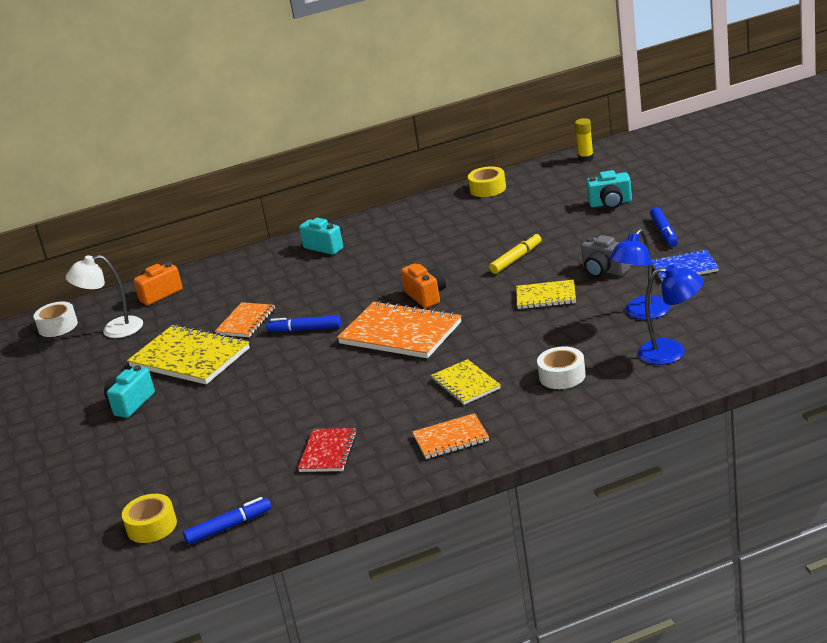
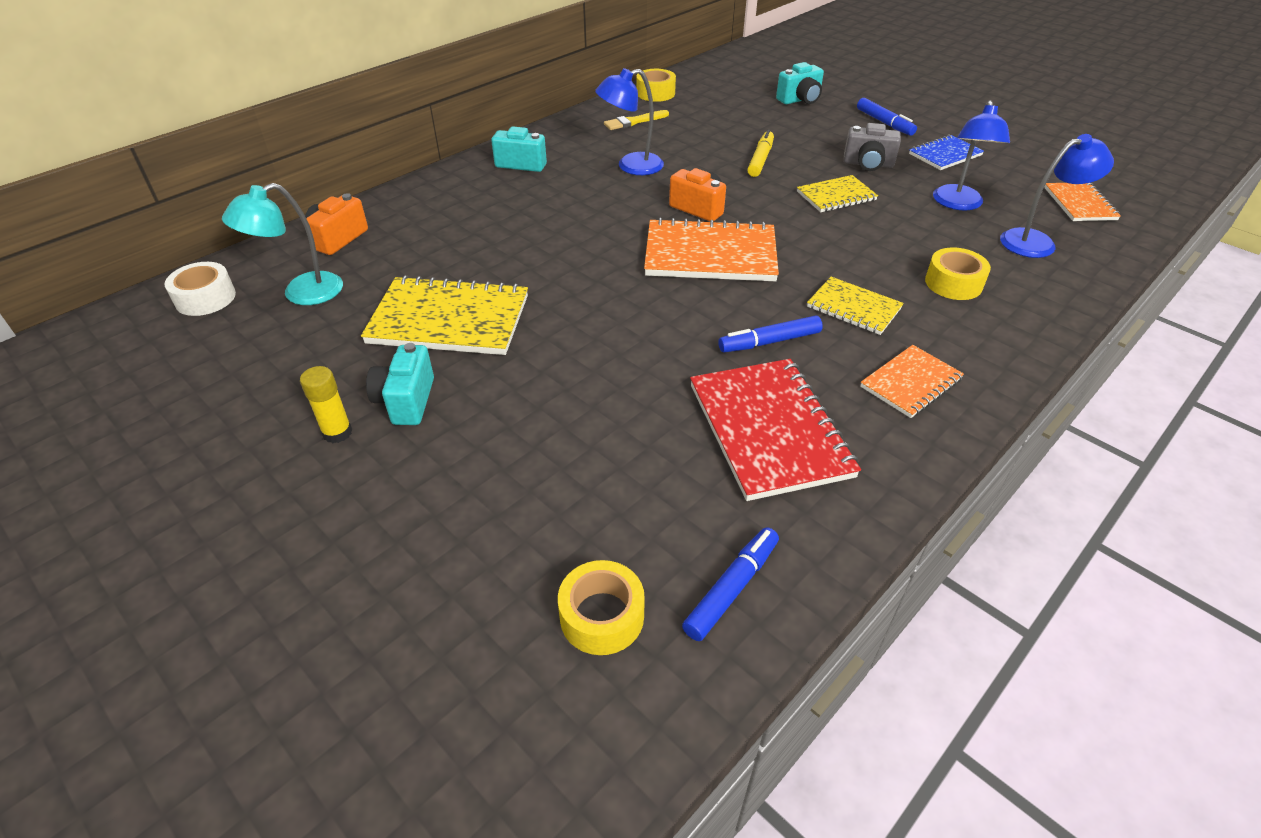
camera: 30 degrees left, 15 degrees up
(114, 330) = (301, 293): white lamp -> turquoise lamp
(246, 322) = (492, 262): orange notebook -> orange notebook (1080, 204)
(305, 330) = (582, 263): blue marker -> blue marker (769, 342)
(328, 452) = (769, 430): red notebook -> red notebook, size x1.76
(406, 256) = (631, 166): none -> blue lamp
(444, 215) = (634, 122): none -> yellow brush
(562, 376) = (953, 283): white tape -> yellow tape
(586, 158) = (729, 61): yellow glue stick -> yellow glue stick (337, 432)

